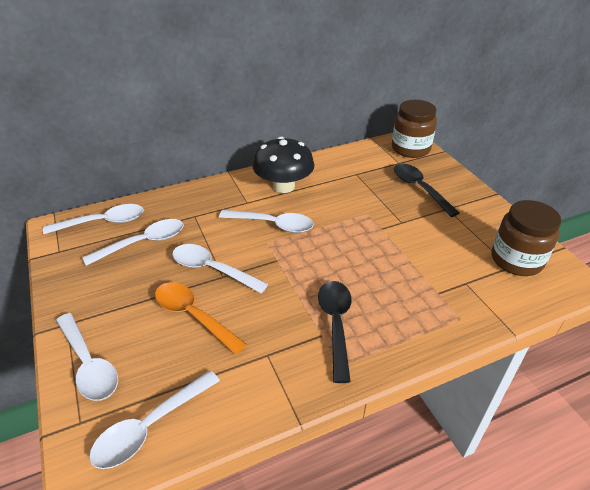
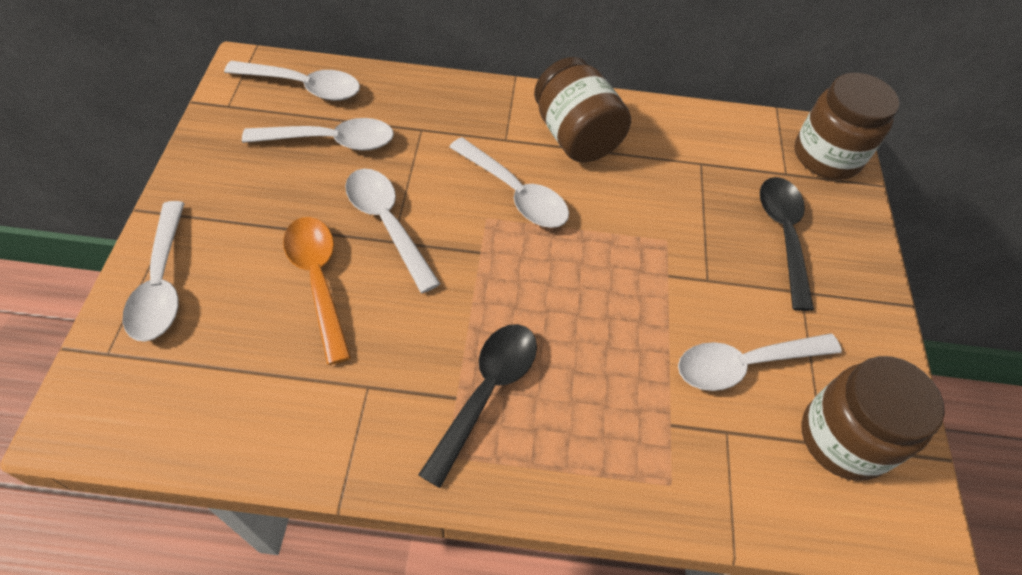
camera: 25 degrees right, 15 degrees up
(150, 427) = (172, 404): white spoon -> white spoon (745, 364)
(283, 186) = (576, 136): black mushroom -> brown jar

